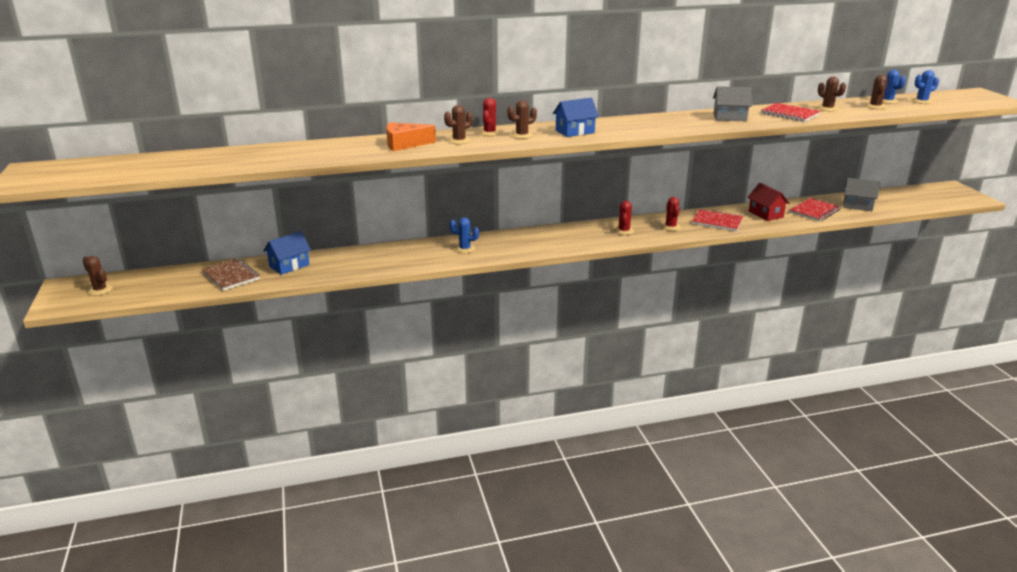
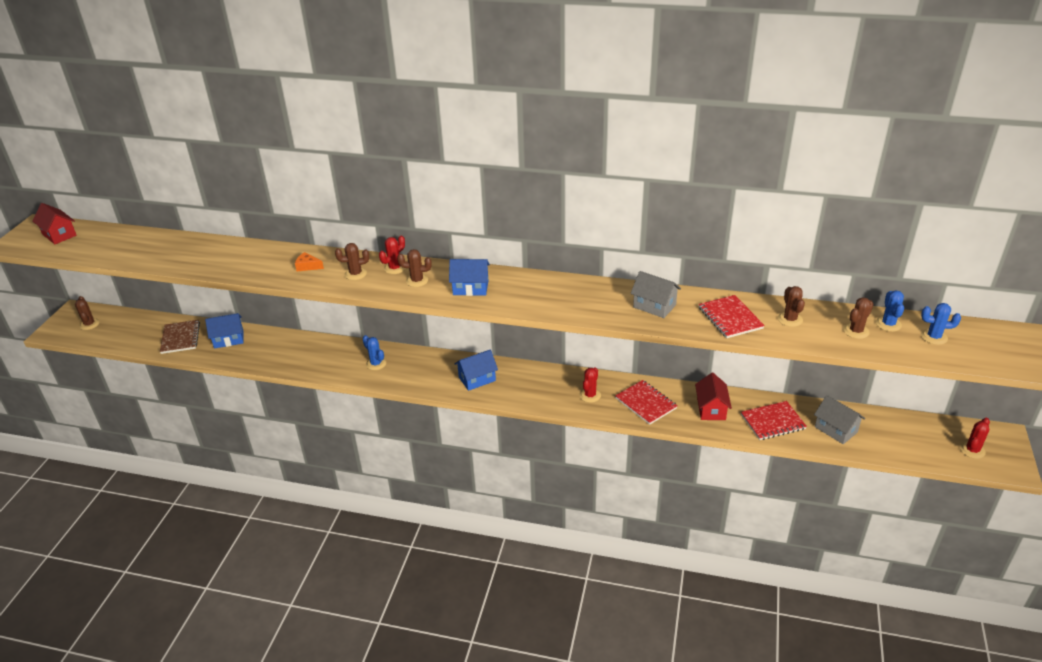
camera: 30 degrees right, 10 degrees up
(75, 169) = (59, 235): none -> red house
(404, 144) = (308, 266): orange cheese -> orange cheese, size x0.58
(568, 238) = (477, 379): none -> blue house
(624, 231) = (538, 386): red cactus -> red cactus (972, 450)

